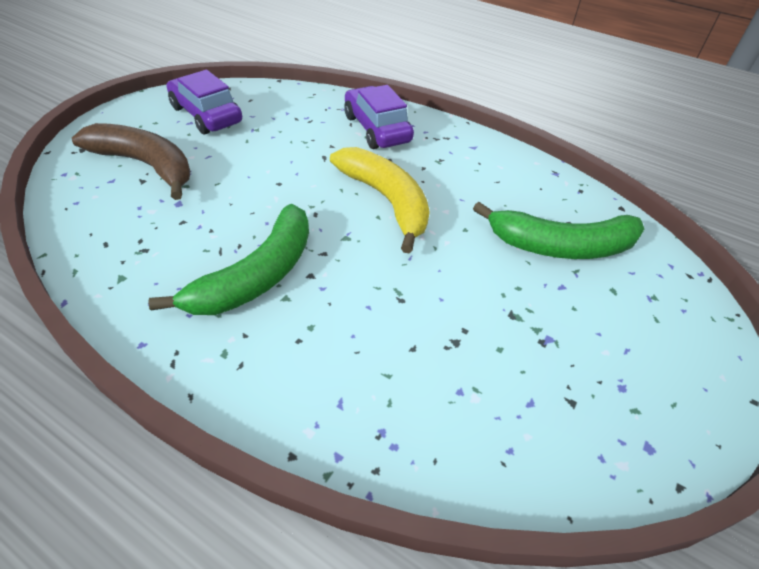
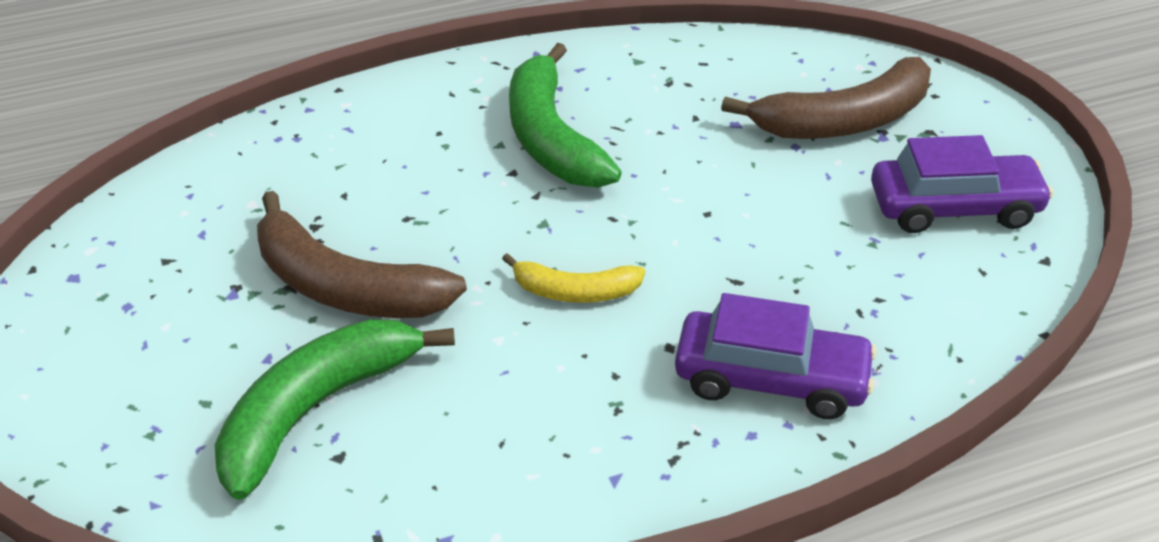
camera: 130 degrees right, 5 degrees down
(386, 201) = (574, 291): yellow banana -> yellow banana, size x0.56
(483, 289) = (344, 286): none -> brown banana

